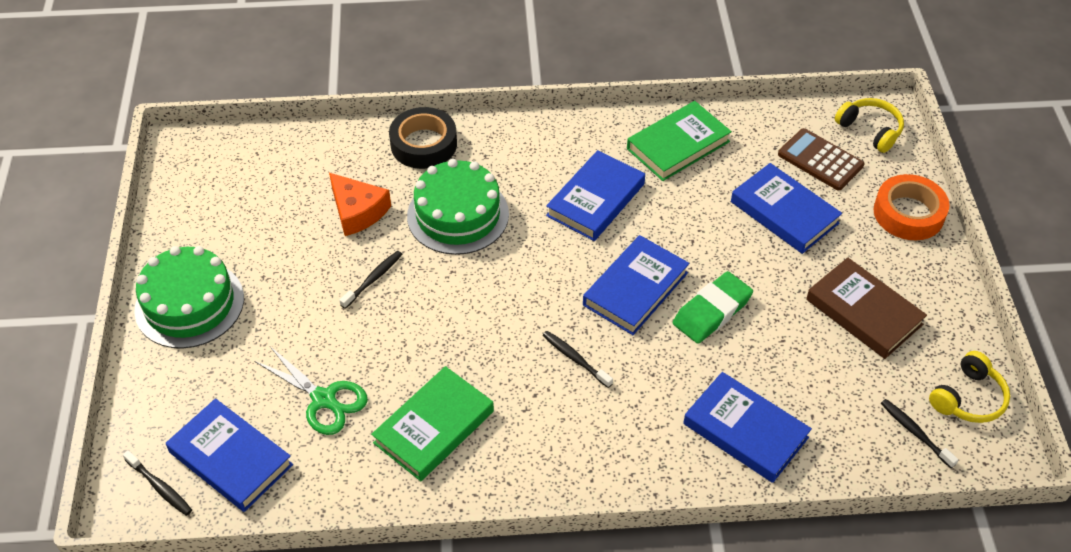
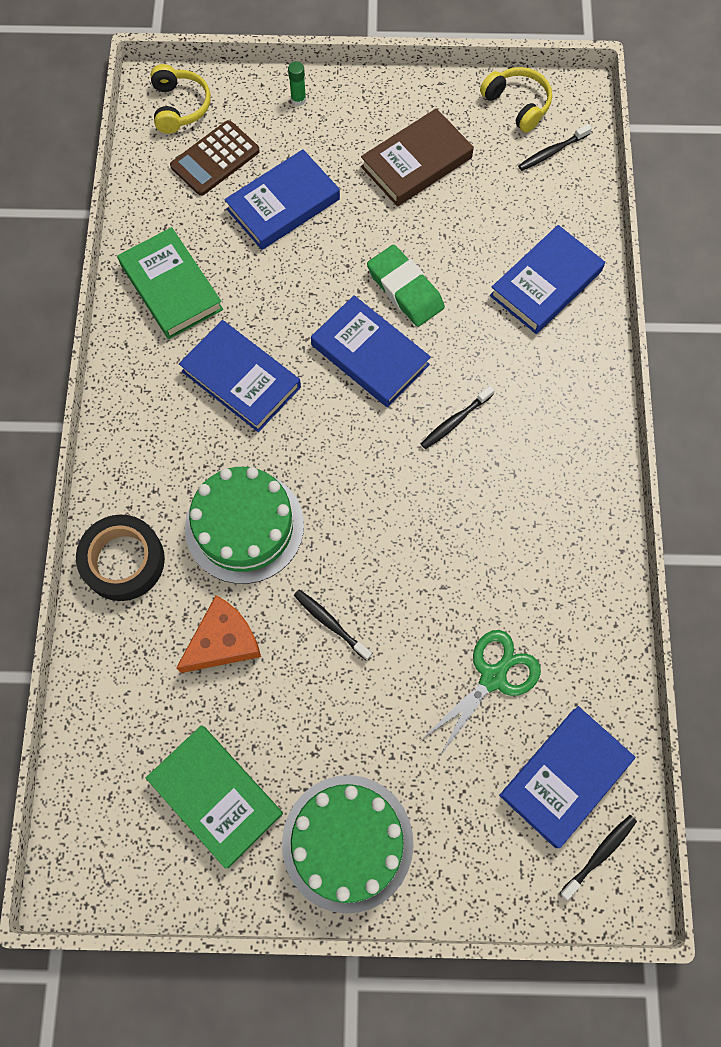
camera: 85 degrees left, 20 degrees up
(434, 427) = (532, 563): green book -> green book (216, 796)
(870, 130) = (179, 107): yellow headphones -> yellow headphones turned 120 degrees clockwise
(908, 213) = (298, 99): orange tape -> green glue stick

